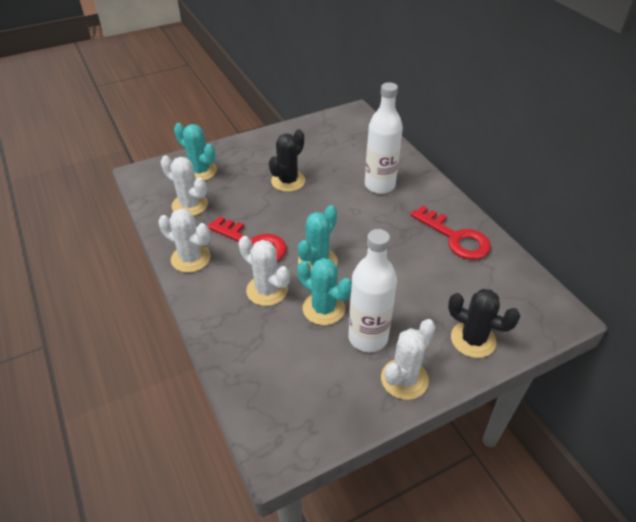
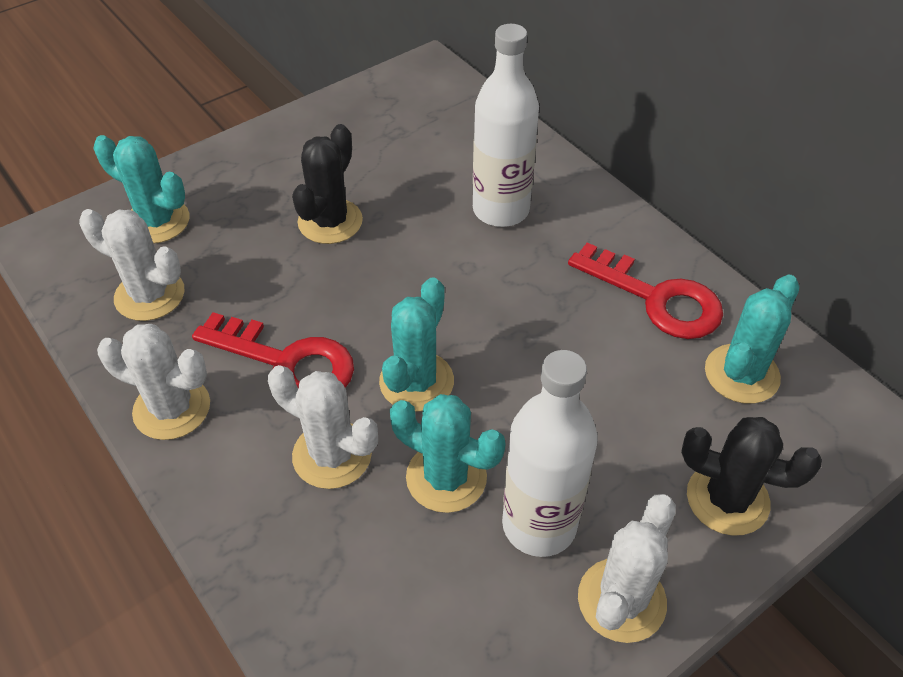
camera: 10 degrees left, 5 degrees up
(494, 280) = (741, 374): none -> turquoise cactus

